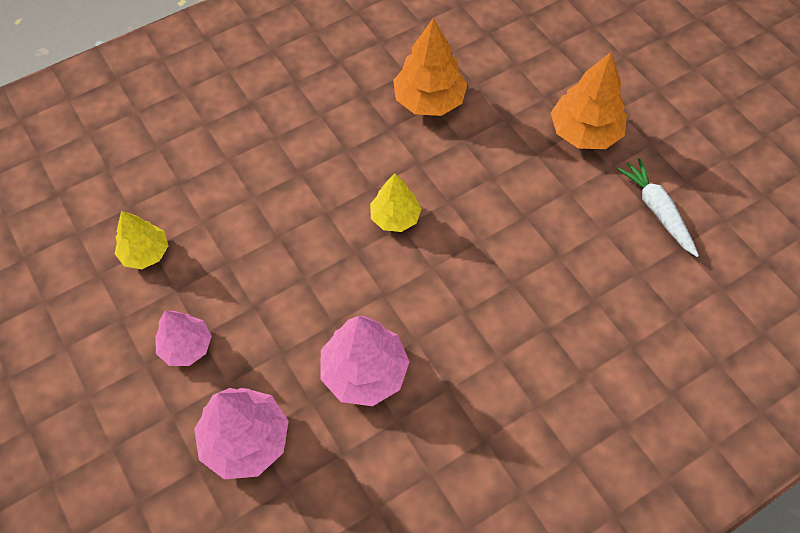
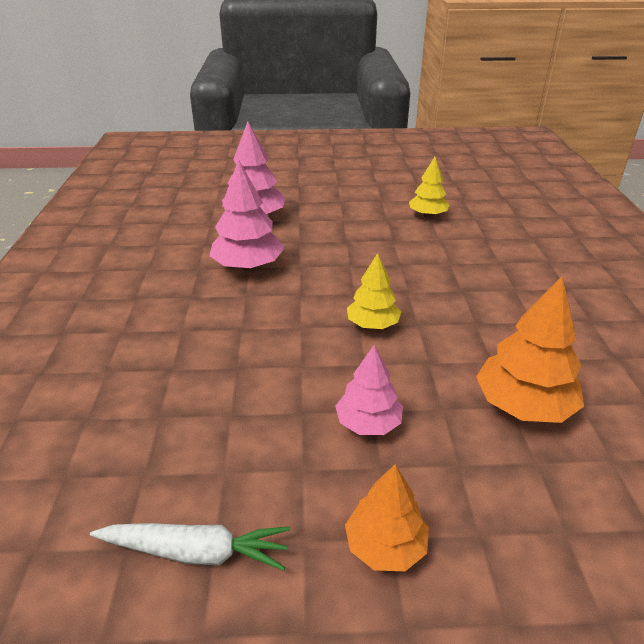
camera: 120 degrees right, 25 degrees down
(186, 346) = (339, 214): pink tree -> pink tree (368, 423)
(584, 132) = (385, 545): orange tree -> orange tree, size x0.64

